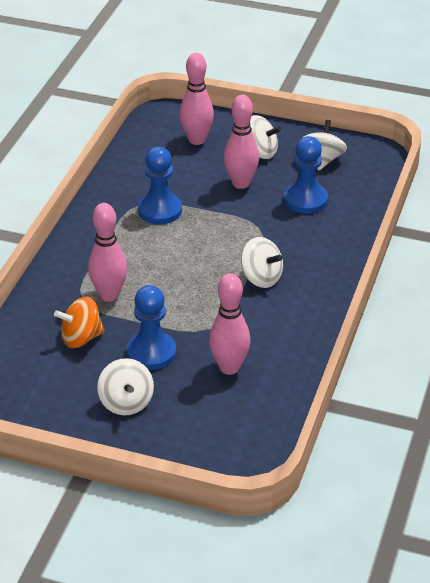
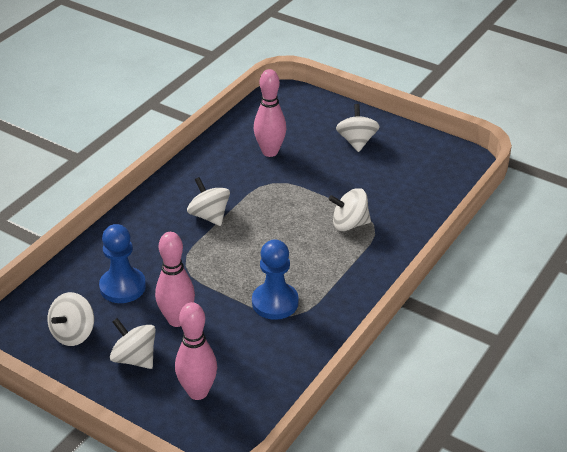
camera: 165 degrees left, 0 degrees up
(81, 338) = (381, 192): orange spinning top -> none
(109, 295) = (349, 224): pink bowling pin -> white spinning top
(151, 353) = (327, 172): blue pawn -> none

